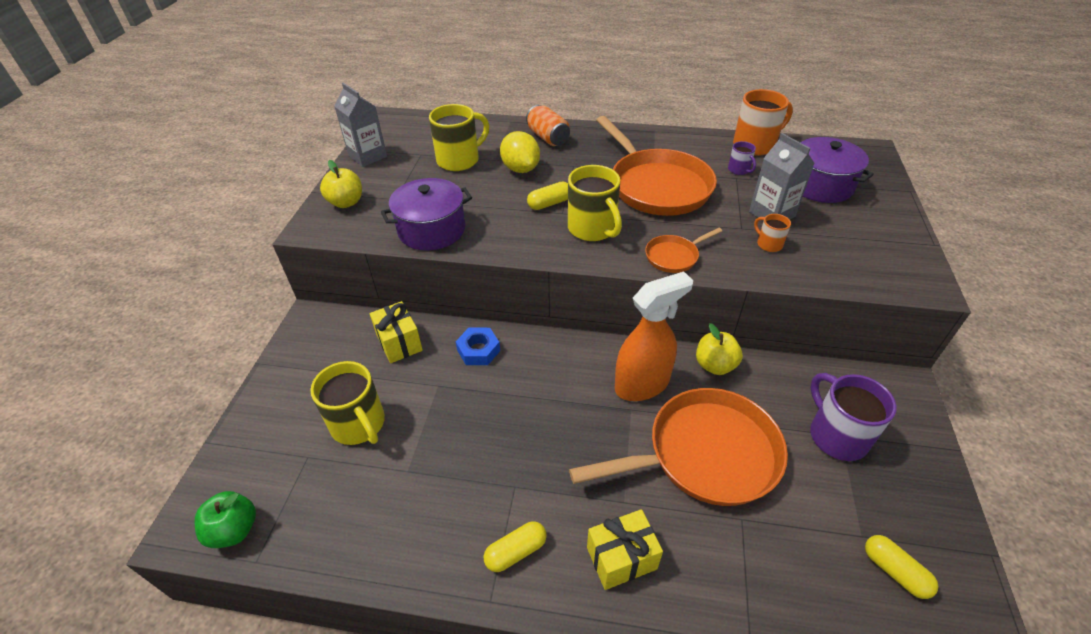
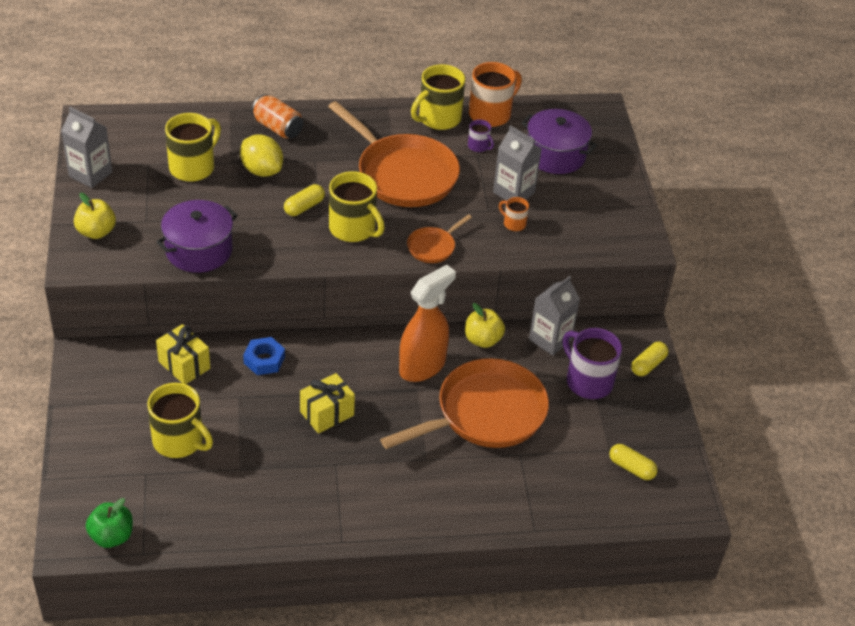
camera: 20 degrees left, 0 degrees up
(516, 551) = (351, 507): yellow capsule -> yellow capsule (648, 365)
(621, 558) = (433, 496): yellow gift -> yellow gift (327, 413)
(702, 144) = (438, 118): none -> yellow mug
(792, 377) = (550, 339): none -> grey carton

